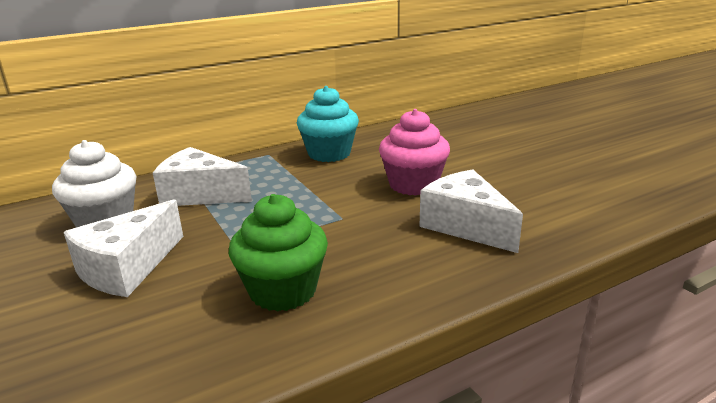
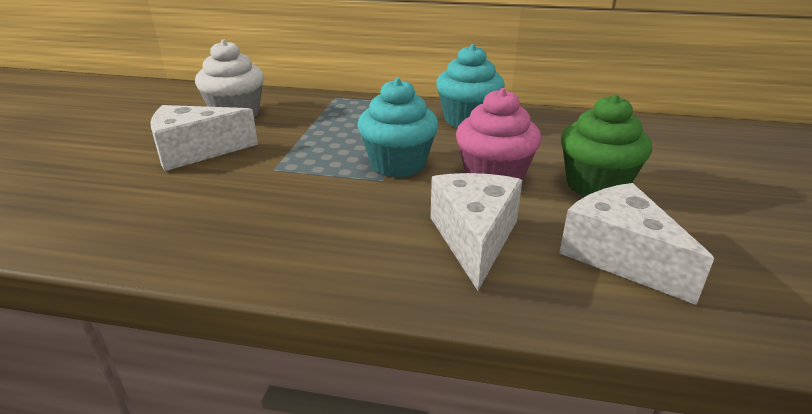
camera: 40 degrees right, 5 degrees up
(200, 194) = (318, 117): white cheese -> white cheese (619, 256)
(283, 291) = (245, 216): green cupcake -> green cupcake (596, 185)
(334, 203) = (398, 164): none -> turquoise cupcake

